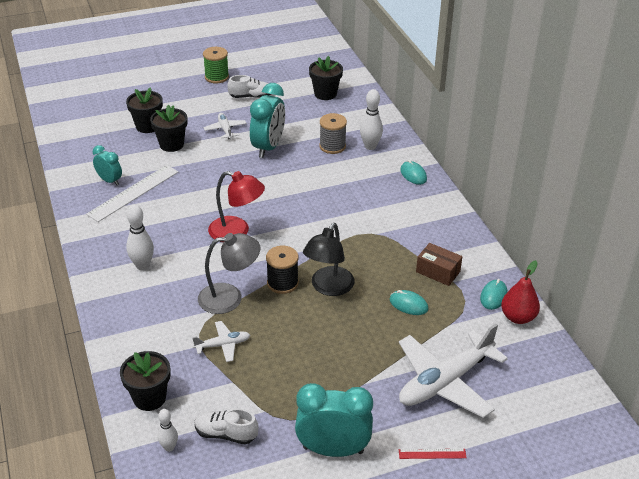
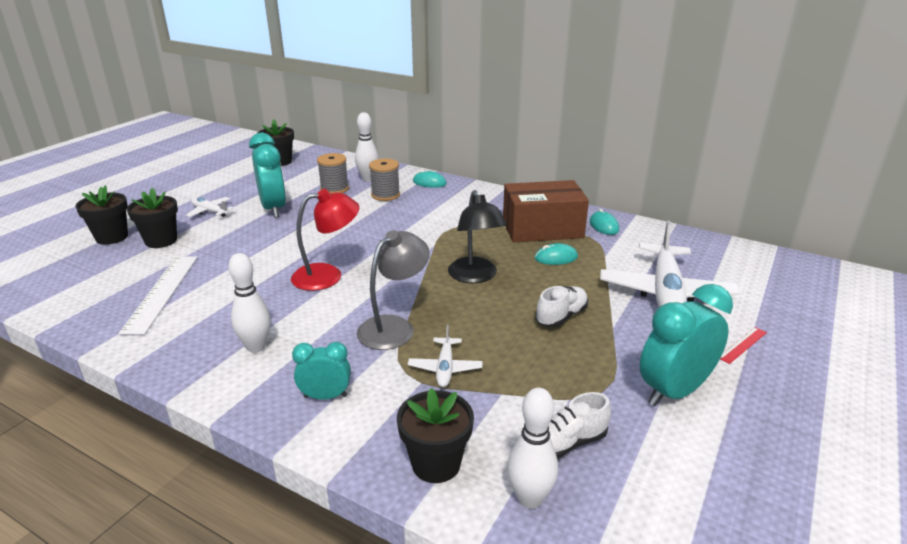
camera: 40 degrees left, 10 degrees down
(109, 181) = (116, 294): turquoise clock -> turquoise clock (325, 396)
(169, 447) = (529, 498): white bowling pin -> white bowling pin, size x1.61
(216, 77) = (151, 182): green spool -> none
(223, 345) = (445, 368): white plane -> white plane turned 150 degrees clockwise
(251, 96) = (207, 183): white shoe -> white shoe (561, 316)
(282, 283) = (429, 292): black spool -> none
(362, 172) = (385, 195): none -> grey spool
(438, 272) = (542, 229): brown box -> brown box, size x1.88
(518, 317) = (639, 230): red pear -> none

